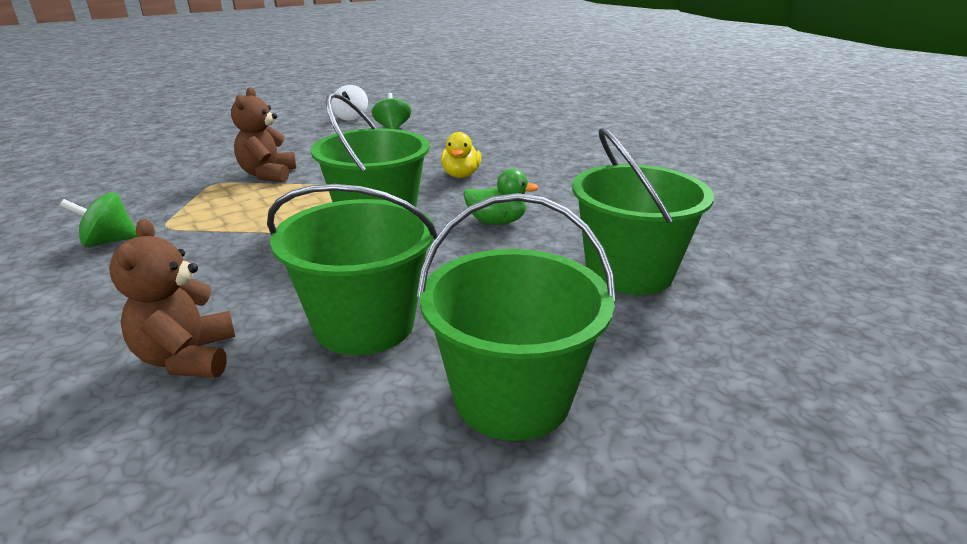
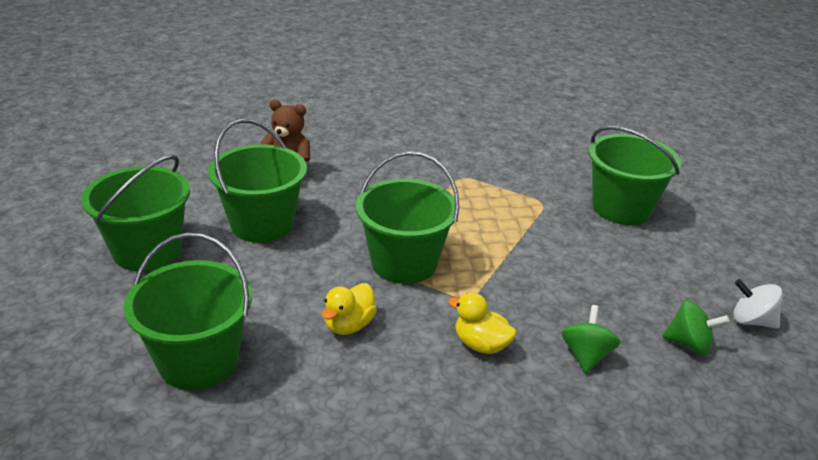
camera: 115 degrees right, 5 degrees up
(109, 241) = (451, 159): green spinning top -> green spinning top (586, 355)
(211, 155) = (621, 208): none -> green bucket
(268, 175) = (550, 229): brown teddy bear -> none
(496, 222) = (349, 325): green duck -> yellow duck

